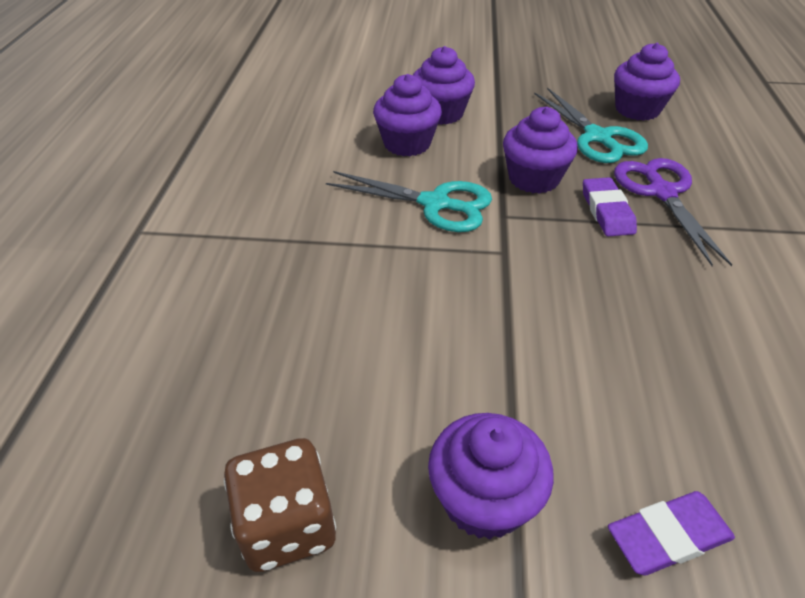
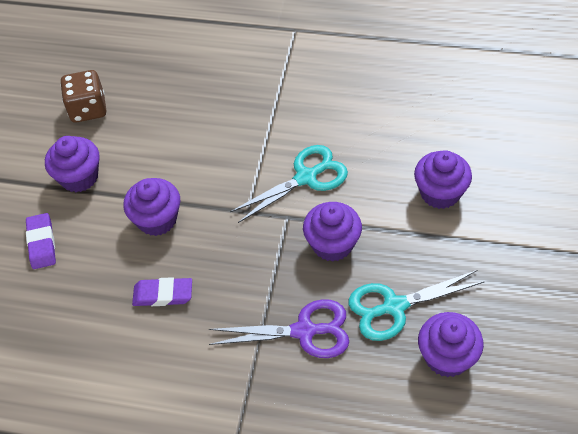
camera: 100 degrees right, 10 degrees up
(407, 143) = (390, 166): purple cupcake -> purple cupcake (157, 219)
(435, 204) = (306, 177): turquoise scissors -> turquoise scissors turned 150 degrees counterclockwise
(607, 211) = (284, 284): purple eraser -> purple eraser (163, 294)

